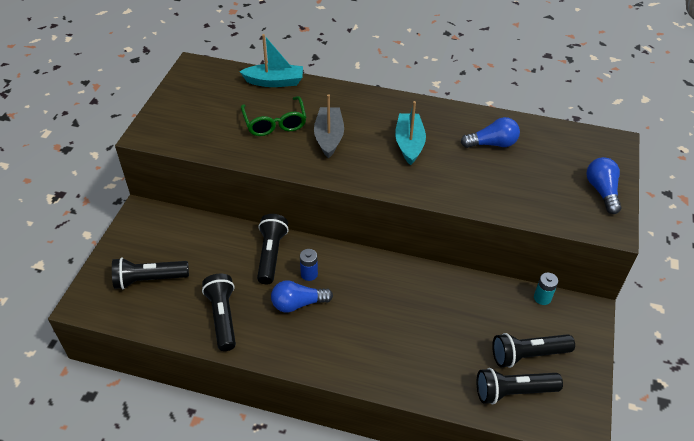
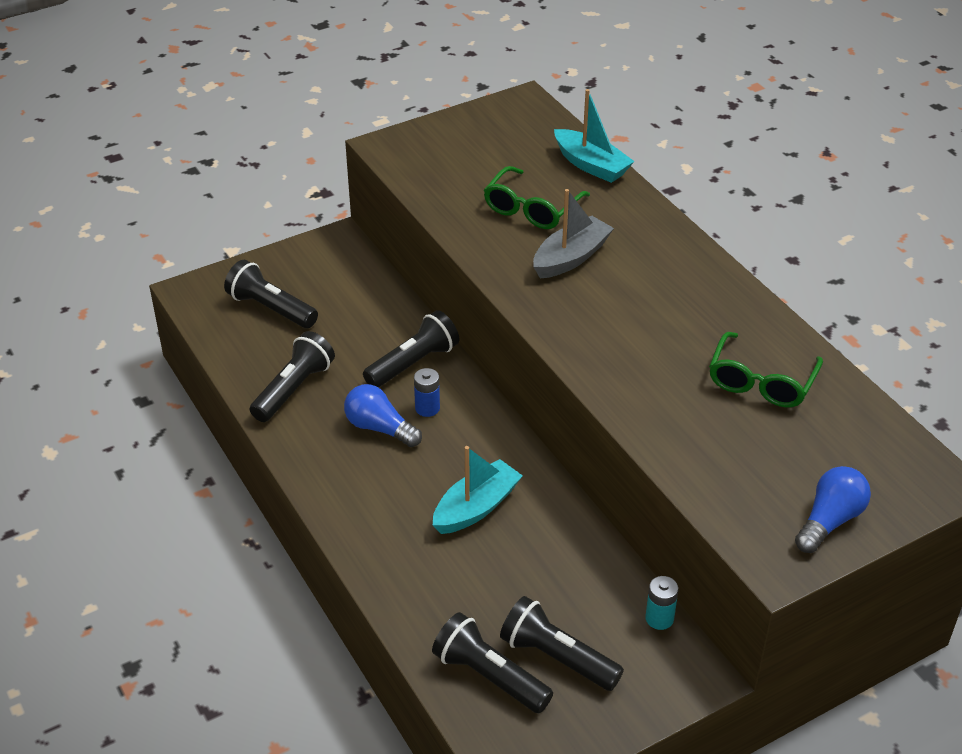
camera: 45 degrees right, 5 degrees down
(409, 144) = (655, 319): turquoise boat -> turquoise boat (476, 507)
(492, 144) = (761, 381): blue light bulb -> green glasses

